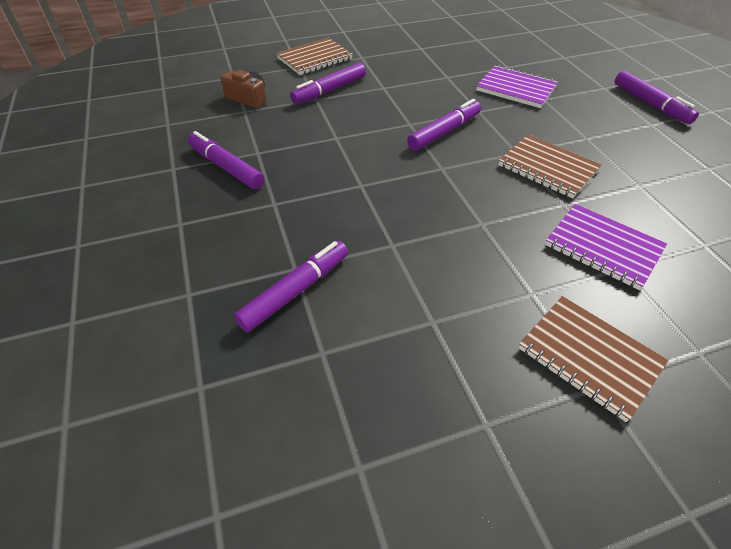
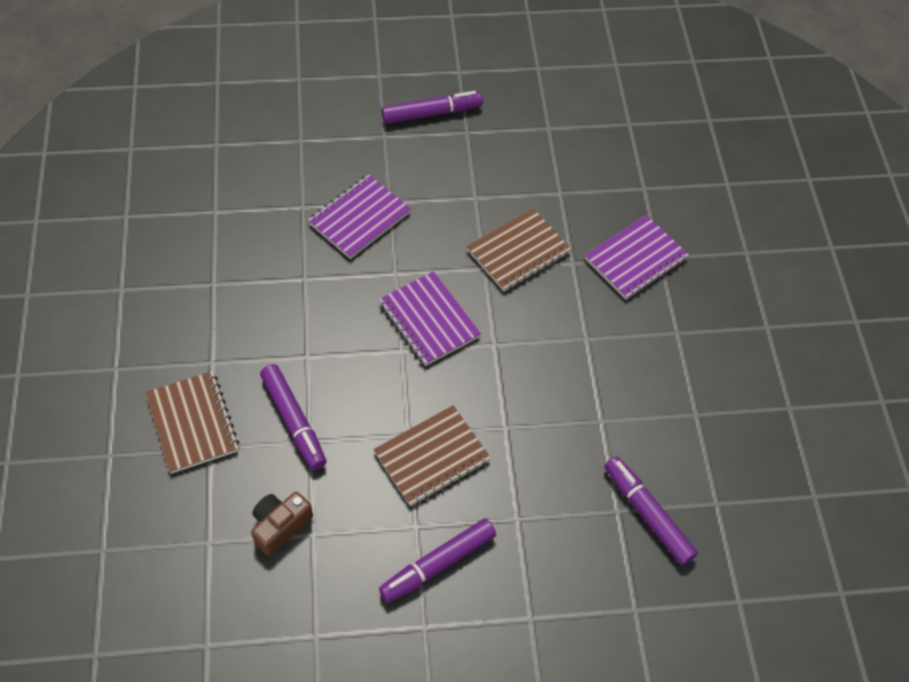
camera: 80 degrees left, 10 degrees up
(444, 132) = (429, 320): purple marker -> purple notebook
(589, 357) = (743, 321): brown notebook -> brown notebook (432, 457)

